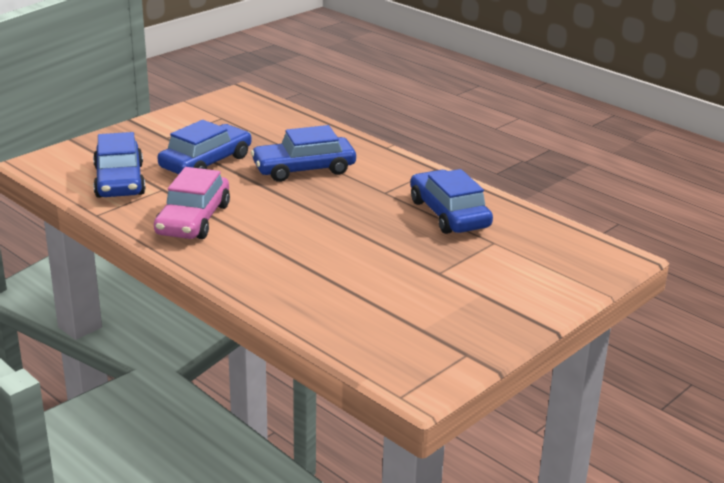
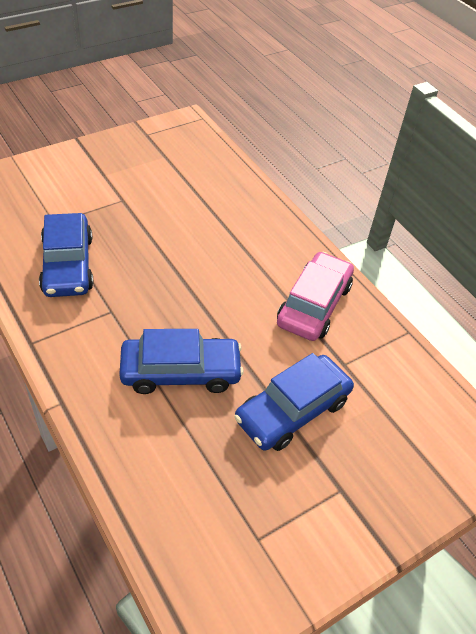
camera: 170 degrees left, 20 degrees up
(119, 181) = (392, 389): blue car -> none

